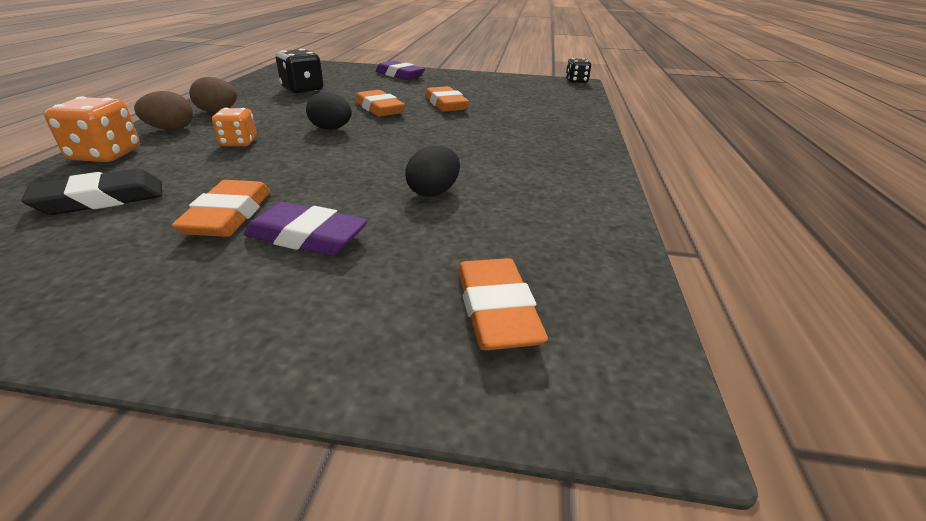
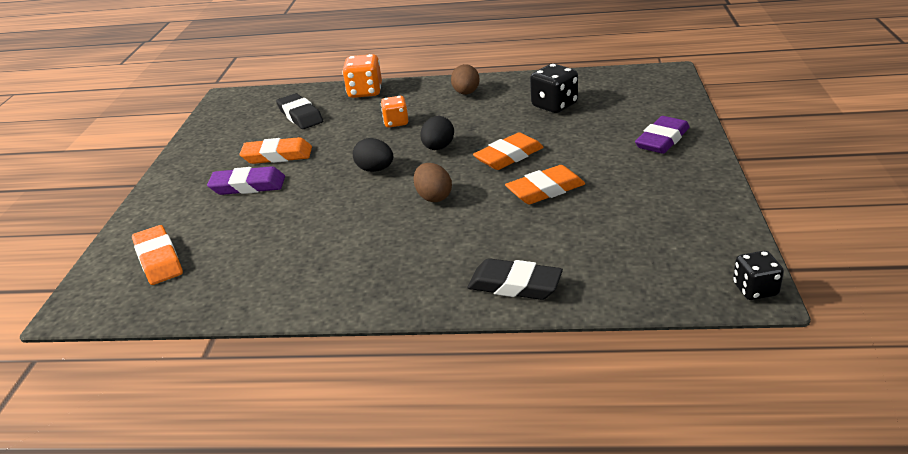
camera: 90 degrees right, 0 degrees up
(171, 129) = (419, 92): brown egg -> brown egg (433, 197)
(307, 237) = (248, 186): purple eraser -> purple eraser turned 75 degrees clockwise
(433, 192) = (307, 218): black egg -> black egg (375, 169)
(496, 310) = (159, 259): orange eraser -> orange eraser turned 75 degrees clockwise
(571, 122) = (515, 285): none -> black eraser

